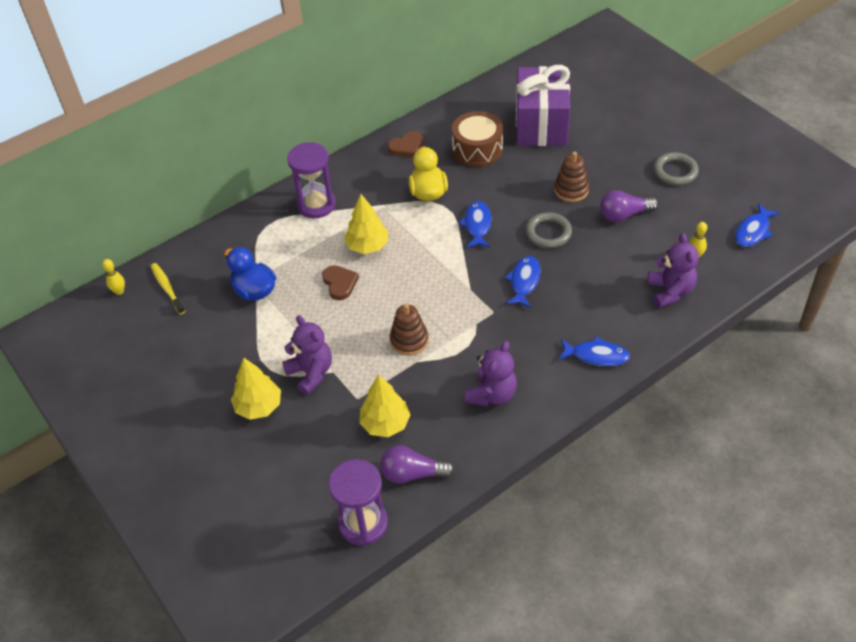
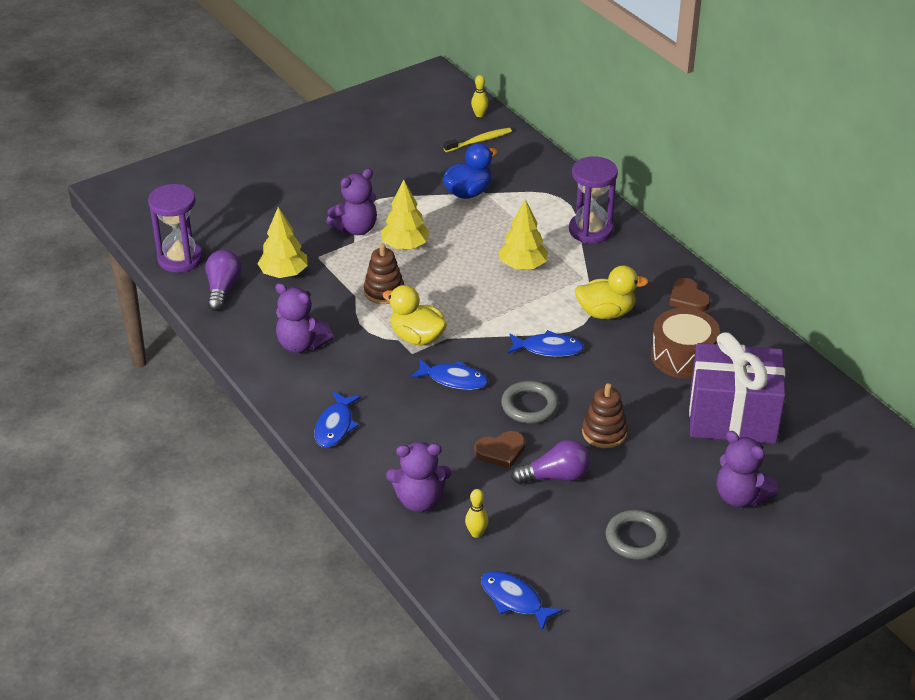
camera: 90 degrees right, 10 degrees down
(258, 406) = (323, 199): yellow tree -> yellow tree (405, 246)
(340, 283) = (470, 246): brown heart -> brown heart (501, 451)
(472, 310) = (417, 337): none -> yellow duck
(621, 122) = (740, 497): none -> purple teddy bear
(624, 215) = (555, 476): purple light bulb -> purple light bulb turned 90 degrees clockwise

